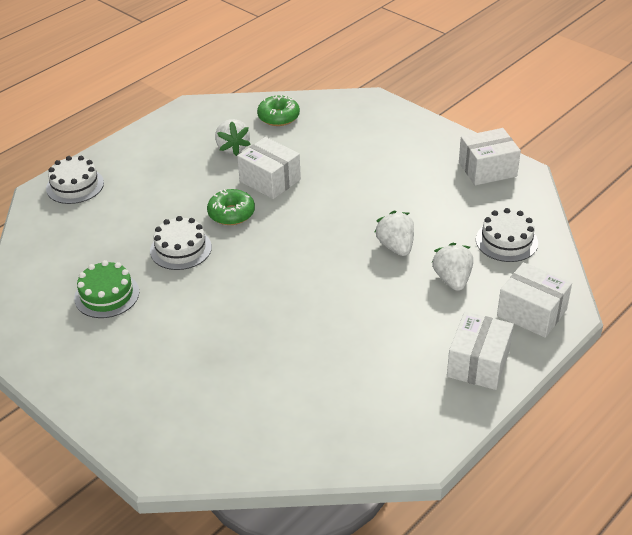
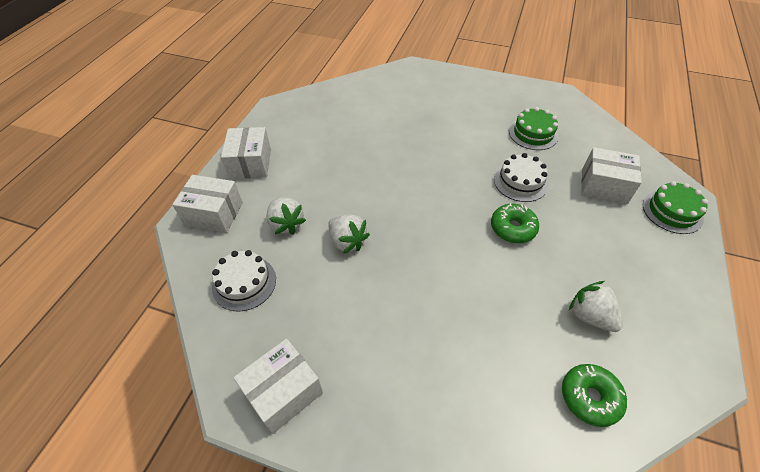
camera: 155 degrees right, 10 degrees up
(75, 185) = (672, 211): white cake -> green cake
(270, 180) = (512, 281): white box -> white box (603, 186)

